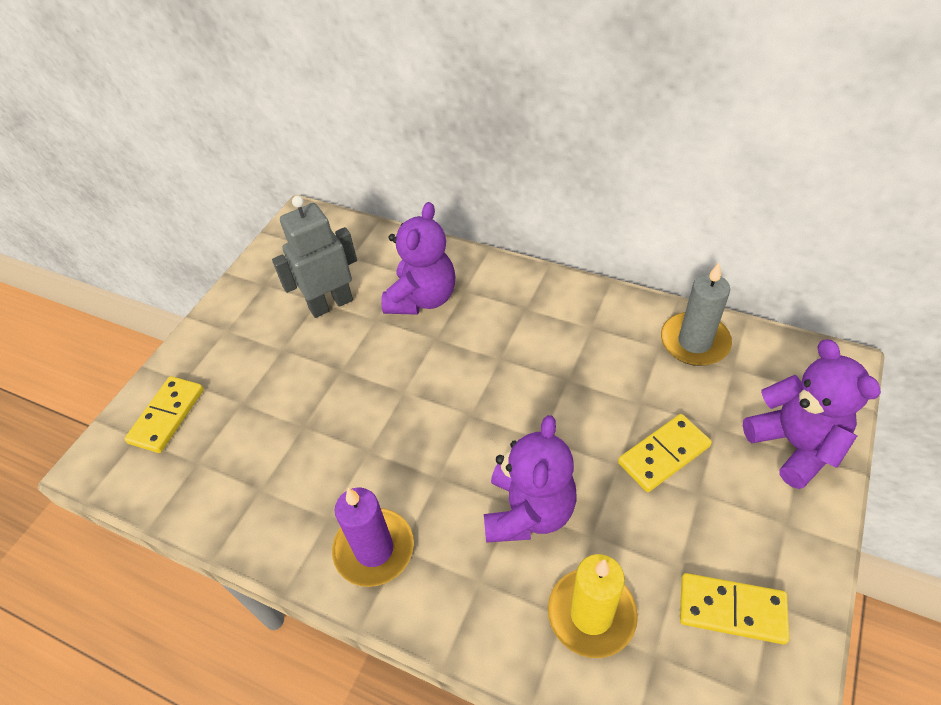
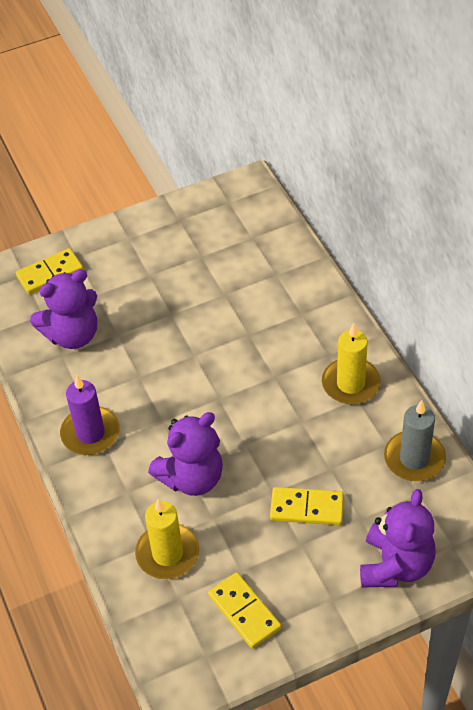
camera: 40 degrees right, 0 degrees up
(330, 304) = (207, 263): grey robot -> none
(422, 298) = (268, 300): purple teddy bear -> purple teddy bear (72, 335)
(571, 318) = (350, 384): none -> yellow candle

